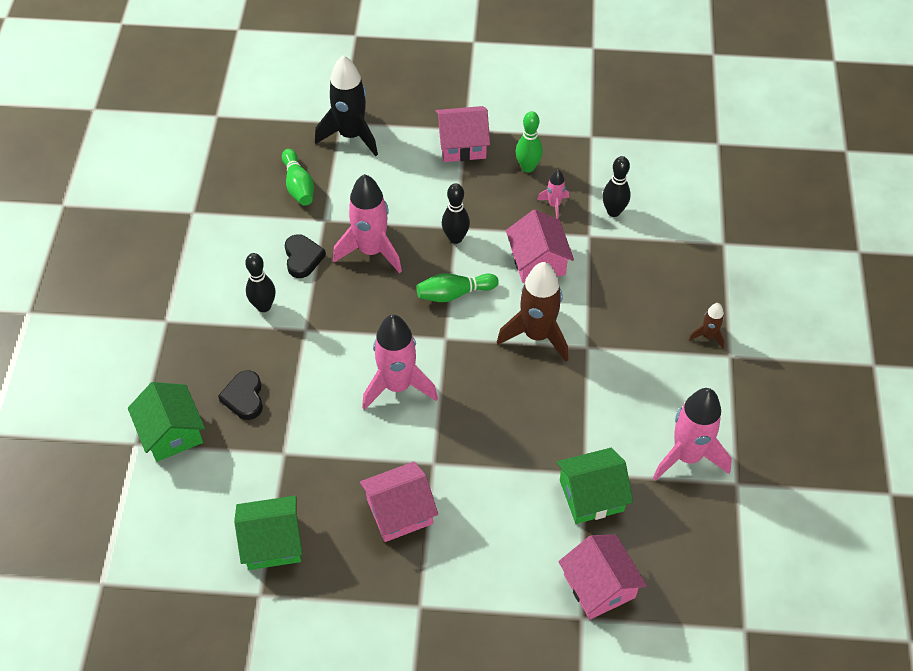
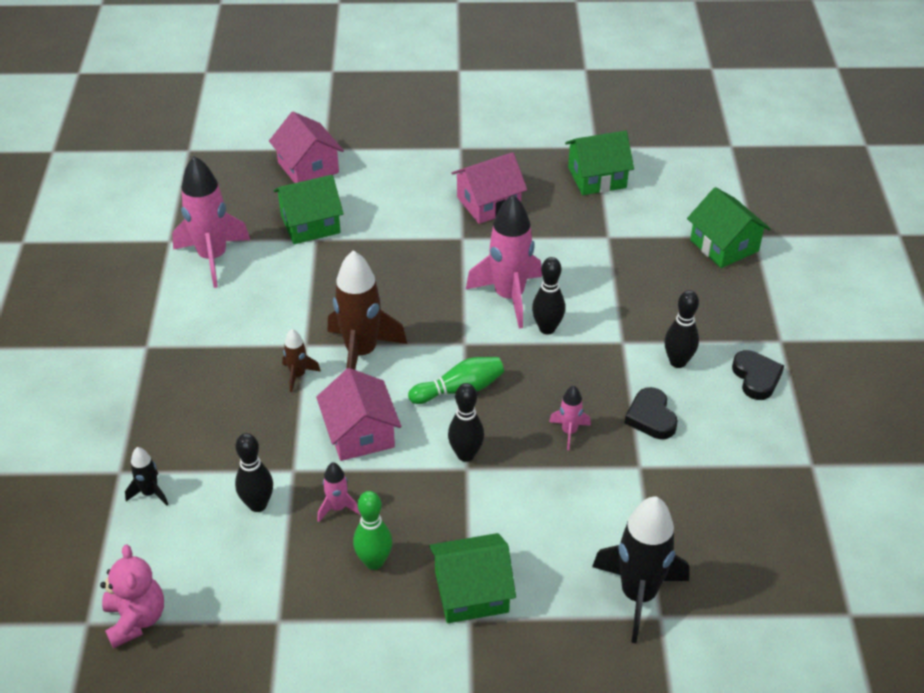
camera: 175 degrees right, 10 degrees down
(244, 398) = (664, 277): black heart -> black heart (756, 378)
(298, 185) = (688, 511): green bowling pin -> none
(369, 348) = (547, 328): none -> black bowling pin
(371, 251) = (569, 432): pink rocket -> pink rocket, size x0.48
(462, 145) = (471, 592): pink house -> green house
(686, 143) = (136, 619): none -> pink teddy bear
(696, 225) = (150, 493): none -> black rocket
(708, 336) = (166, 364): brown rocket -> brown rocket (298, 375)

